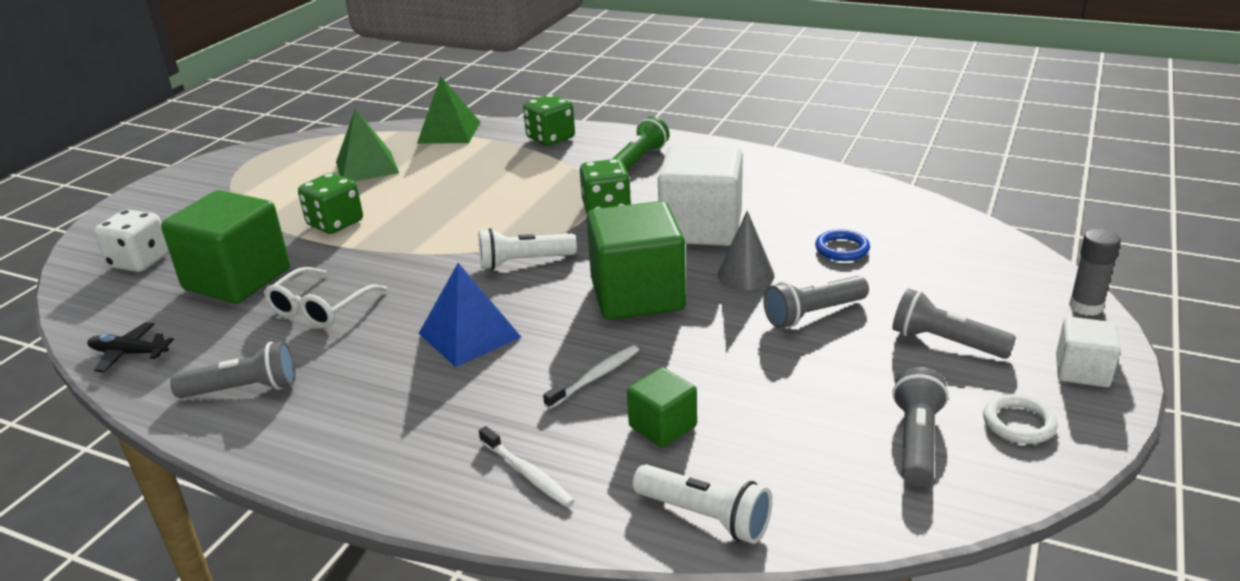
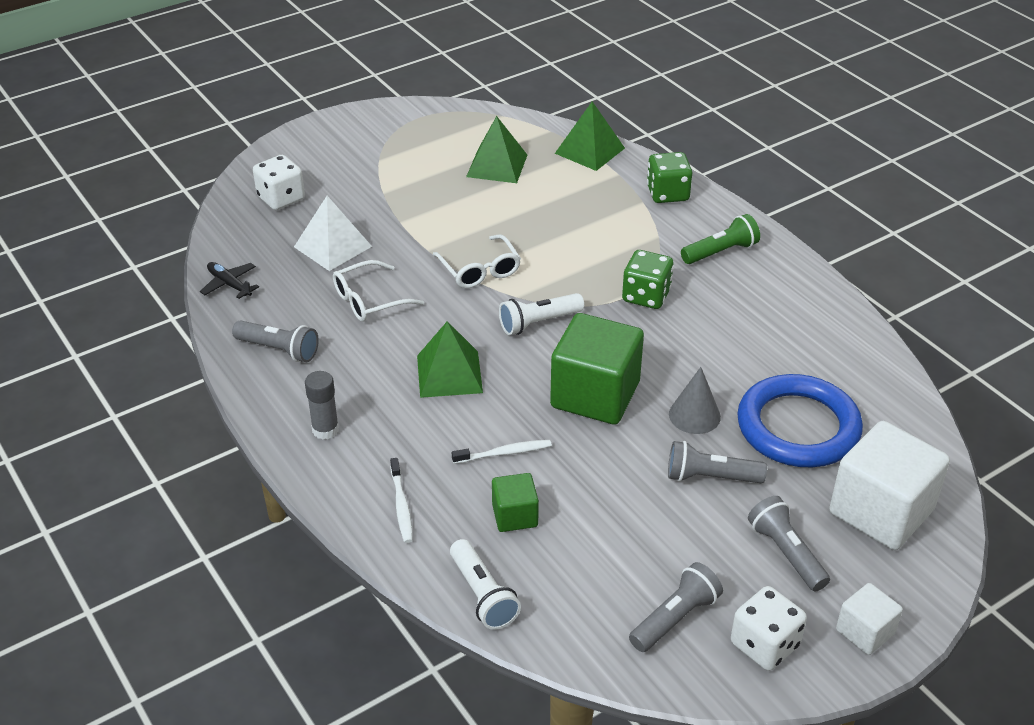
camera: 30 degrees right, 10 degrees up
(237, 279) = (333, 246): green cube -> white pyramid
(335, 223) = (433, 219): green dice -> none
(422, 244) = (479, 270): none -> white glasses
(469, 335) = (449, 374): blue pyramid -> green pyramid
(523, 262) = (538, 323): white flashlight -> white flashlight turned 45 degrees counterclockwise
(701, 228) = (703, 351): white cube -> white cube (881, 511)
(842, 249) = (798, 427): blue ring -> blue ring, size x2.42
(1019, 423) = (764, 645): white ring -> white dice
(1085, 307) = (940, 581): grey glue stick -> grey glue stick (325, 430)

